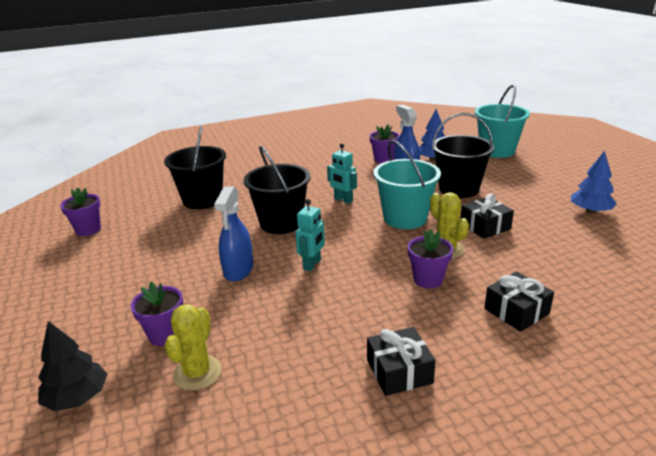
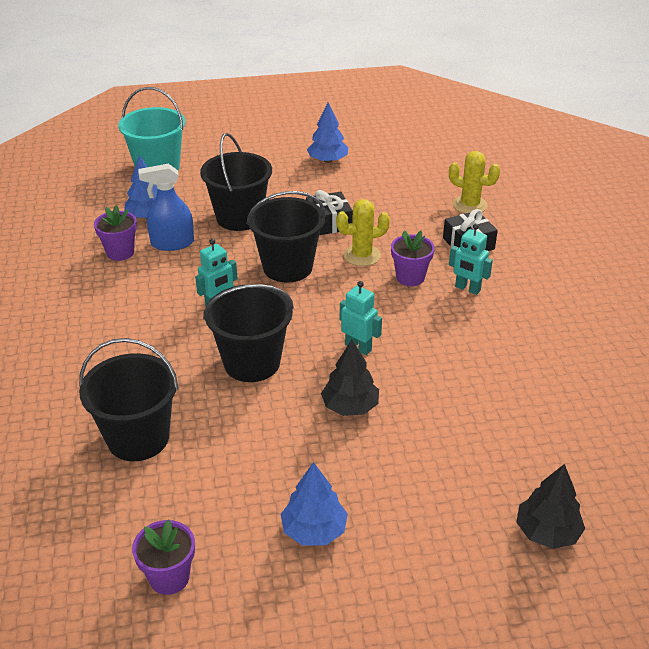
camera: 80 degrees left, 10 degrees up
(112, 272) = (314, 530): none -> blue tree
(165, 335) = (459, 468): purple flower pot -> none
(197, 373) = (521, 441): yellow cactus -> yellow cactus (470, 205)
(238, 270) = (350, 406): blue spray bottle -> black tree
(399, 371) = (532, 319): black gift -> none
(405, 218) = (287, 267): turquoise bucket -> black bucket
(430, 317) = (467, 289): none -> turquoise robot

